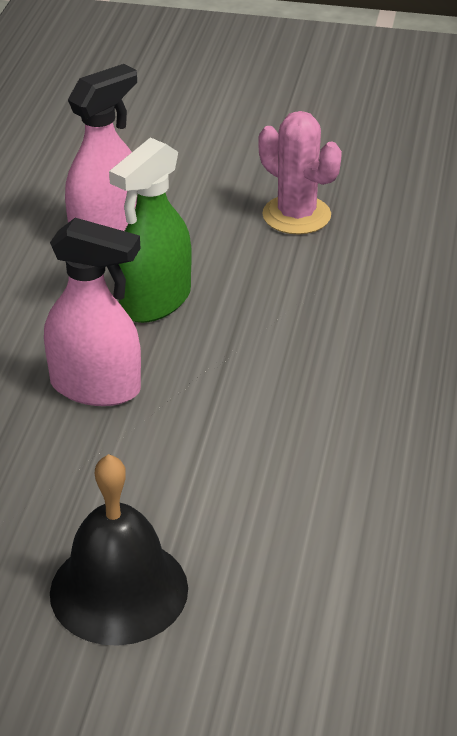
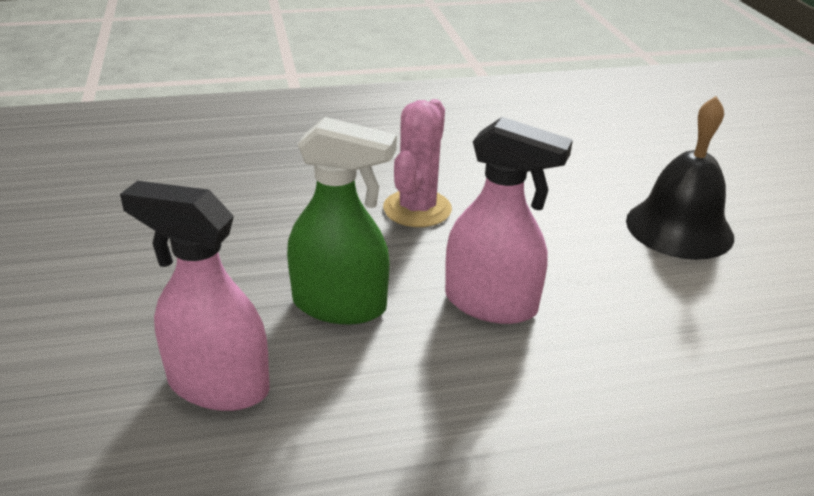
camera: 115 degrees left, 5 degrees down
(96, 387) = (491, 304): pink spray bottle -> pink spray bottle turned 120 degrees clockwise
(296, 215) = (144, 253): pink cactus -> pink cactus (417, 209)

